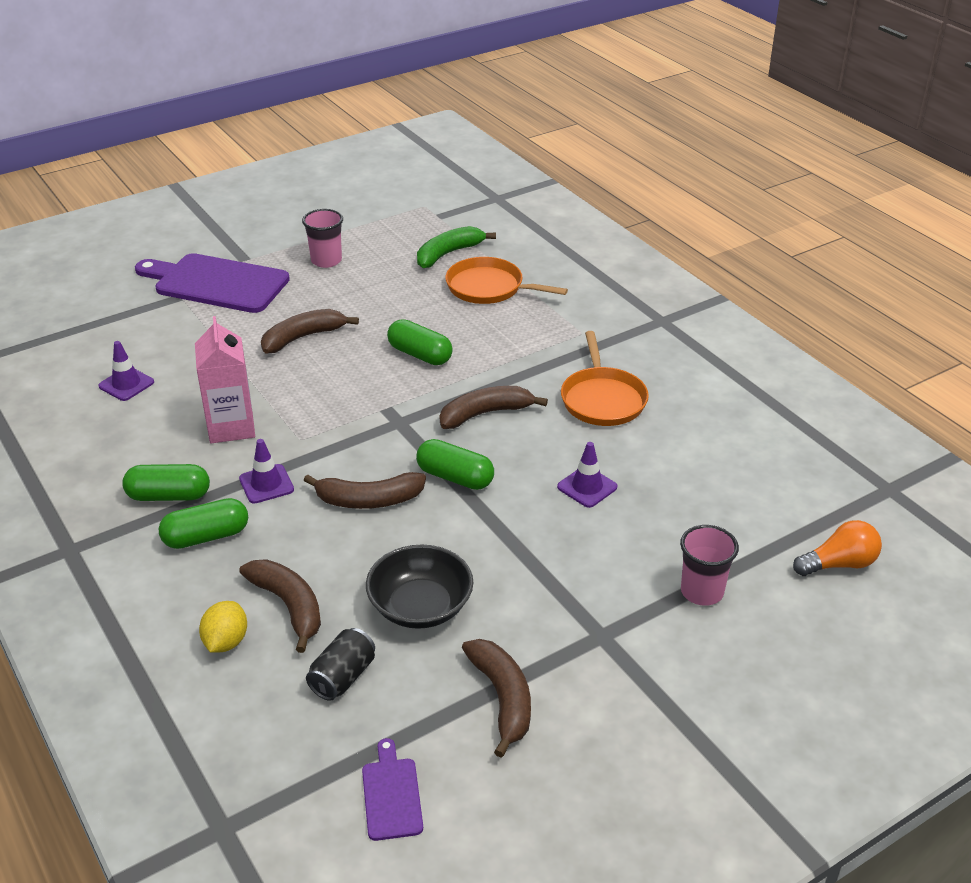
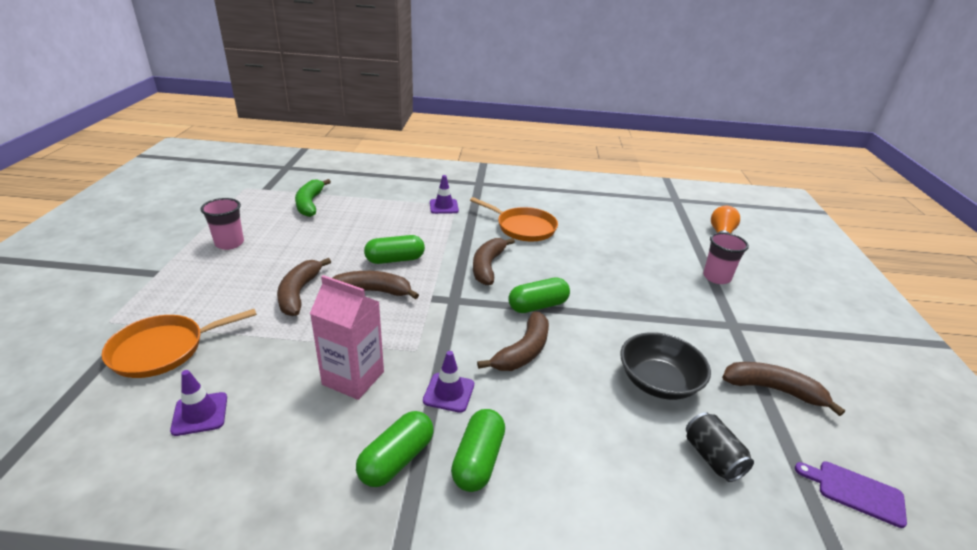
camera: 55 degrees left, 5 degrees down
(216, 283) = (157, 299): purple cutting board -> none
(226, 642) = (627, 512): yellow lemon -> none
(289, 606) = (609, 449): brown banana -> brown banana (371, 291)
(488, 287) = (367, 209): orange pan -> orange pan (163, 350)
(587, 487) = (596, 268): purple traffic cone -> purple traffic cone (444, 206)

